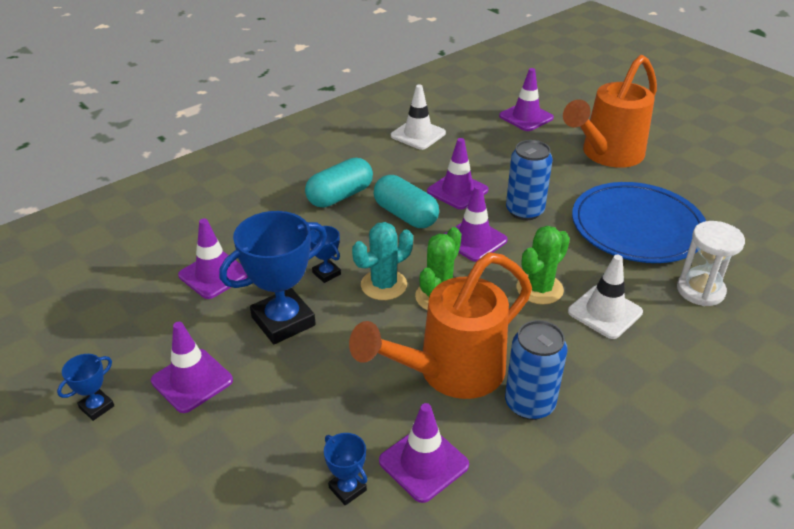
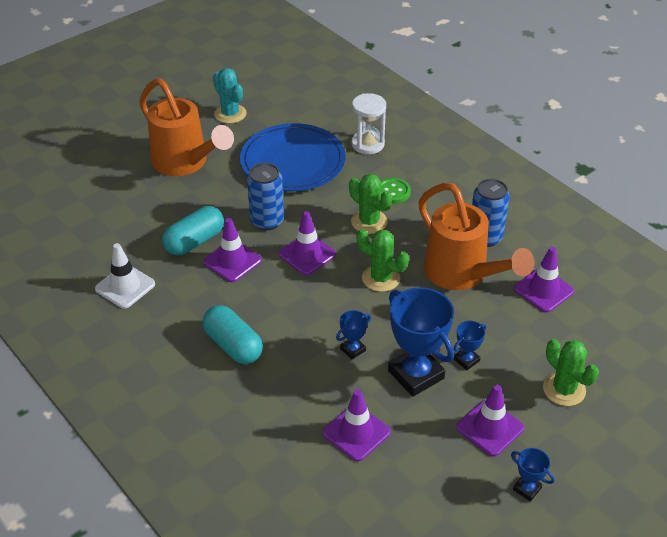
camera: 90 degrees left, 5 degrees up
(234, 464) = (564, 389): none -> green cactus
(347, 489) = (571, 327): blue trophy -> blue trophy (466, 360)
(384, 285) = (367, 311): turquoise cactus -> turquoise cactus (230, 114)
(405, 215) = (268, 297): turquoise capsule -> turquoise capsule (194, 241)
(526, 117) = (107, 206): purple traffic cone -> none
(605, 312) = (393, 192): white traffic cone -> green button

